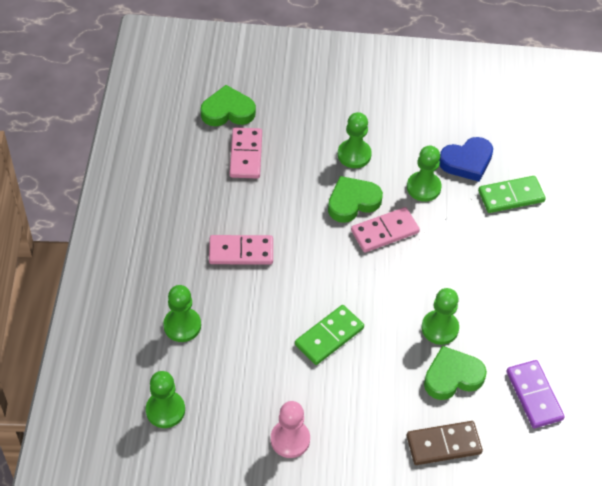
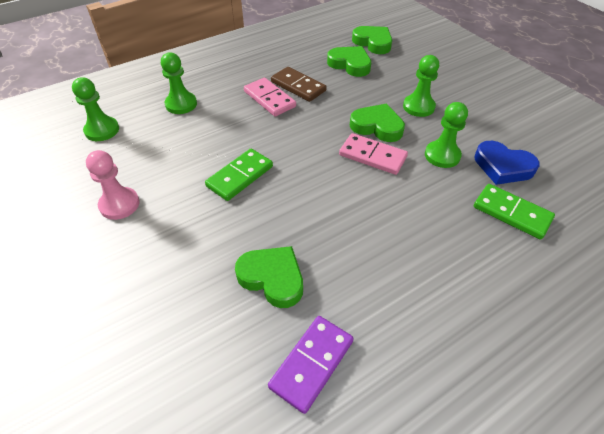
camera: 55 degrees right, 5 degrees down
(246, 155) = (350, 64): pink domino -> green heart
(329, 336) = (240, 176): green domino -> green domino turned 60 degrees counterclockwise
(440, 328) = (316, 240): green pawn -> none
(443, 444) = (188, 314): brown domino -> brown domino (298, 86)

